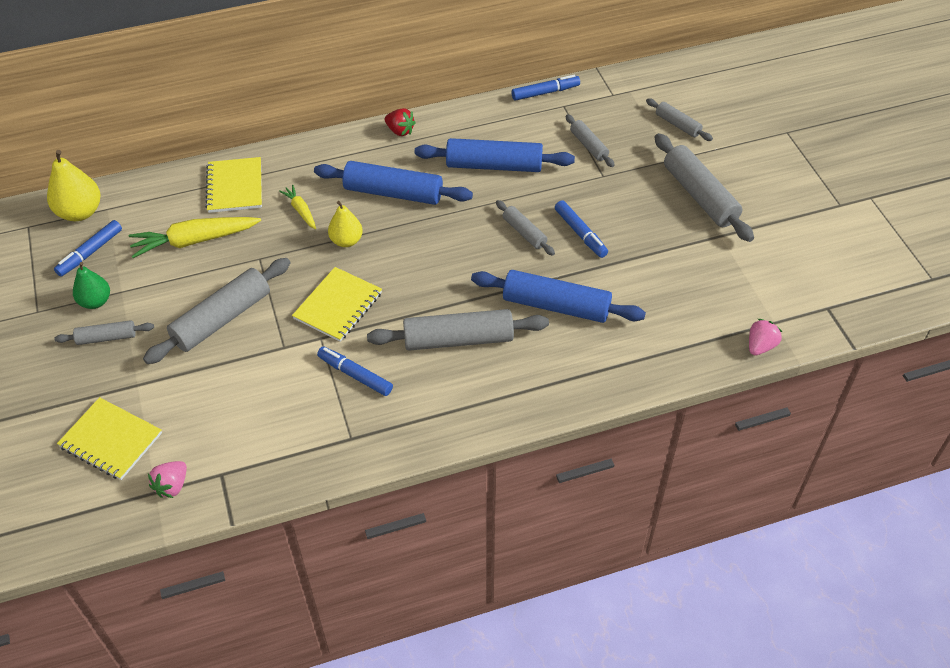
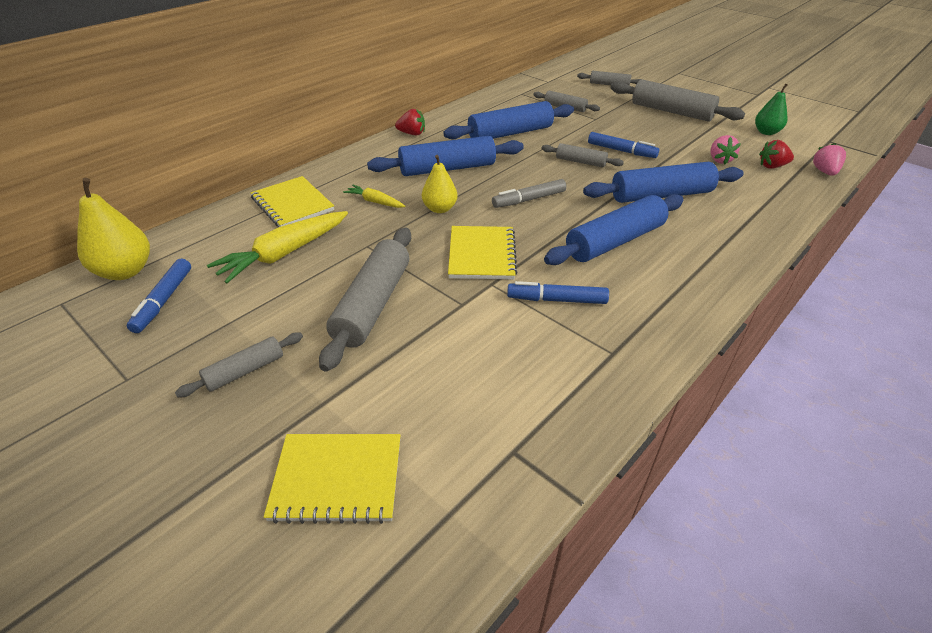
camera: 30 degrees left, 10 degrees down
(95, 301) = (203, 342): green pear -> green pear (766, 132)
(172, 486) = (465, 494): pink strawberry -> pink strawberry (719, 160)
(431, 261) = (529, 200): none -> grey marker
(458, 339) = (615, 241): grey rolling pin -> blue rolling pin
(545, 92) = (500, 90): blue marker -> none
(713, 316) = (772, 166): none -> red strawberry

